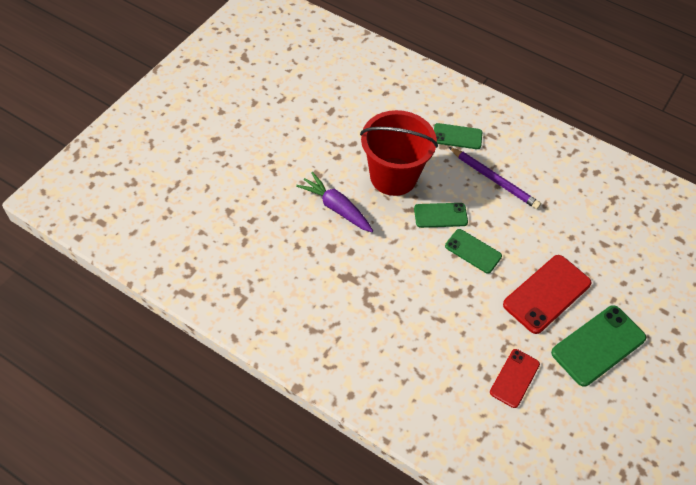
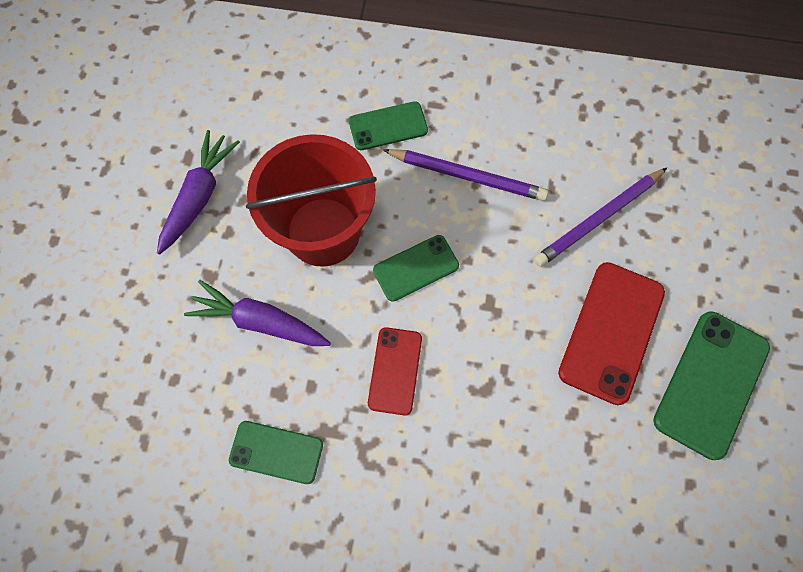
camera: 20 degrees left, 15 degrees up
(329, 132) = (199, 196): none -> purple carrot
(473, 251) = (484, 307): green phone -> green phone (276, 452)
(514, 378) = (622, 491): red phone -> red phone (395, 371)
(567, 232) = (598, 219): none -> purple pencil

